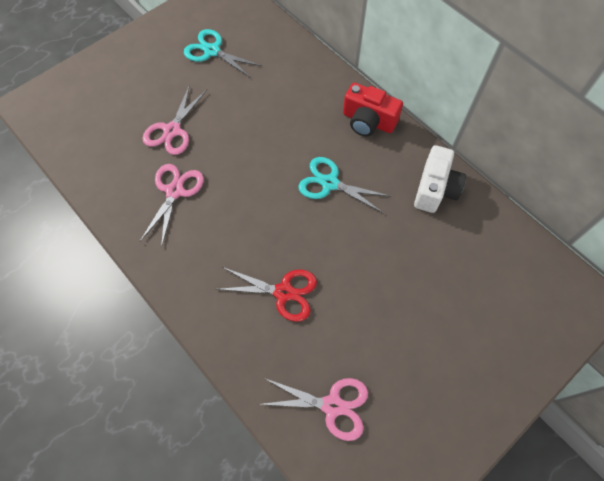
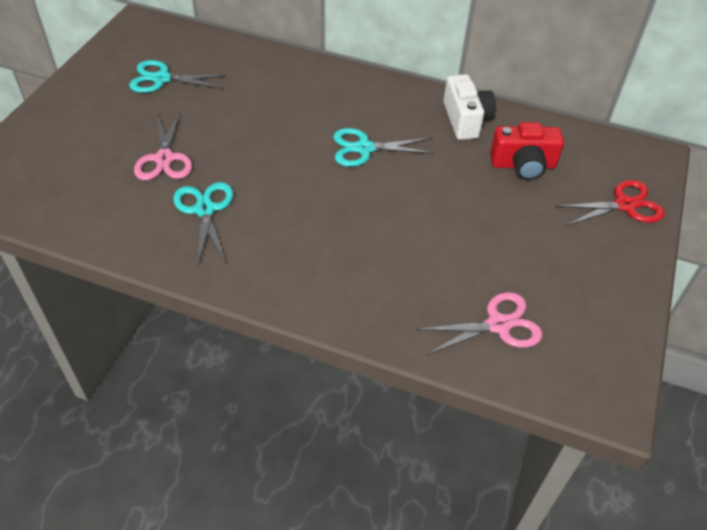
camera: 30 degrees left, 15 degrees down
(175, 191) = (205, 209): pink scissors -> turquoise scissors
(283, 292) = (383, 252): red scissors -> red scissors (625, 205)
(368, 121) = (365, 88): red camera -> red camera (523, 165)

